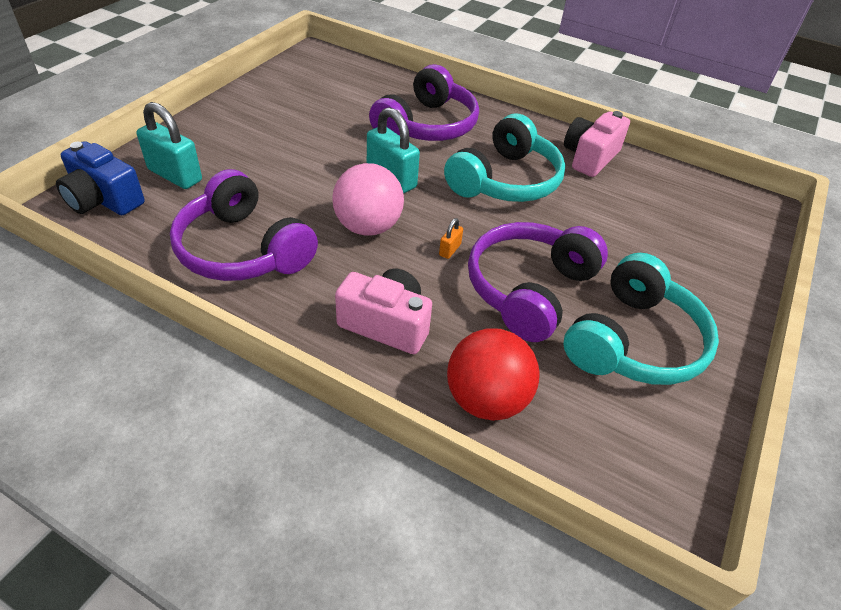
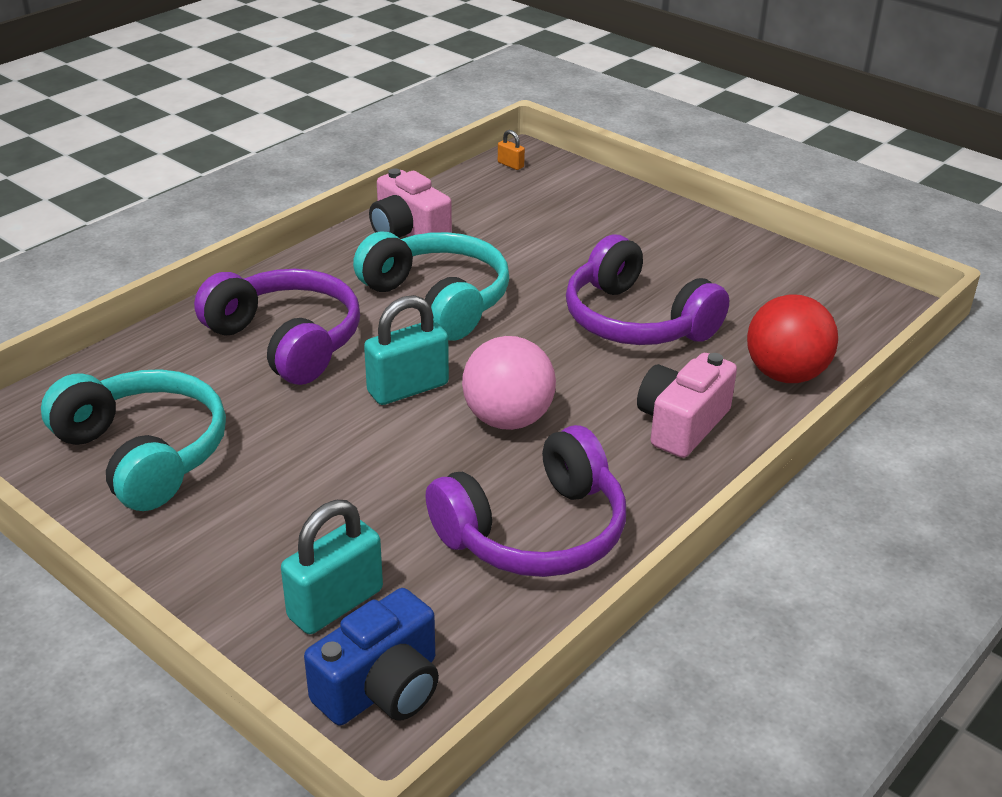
camera: 75 degrees left, 10 degrees down
(449, 250) = (563, 362): orange padlock -> orange padlock (510, 165)
(634, 341) = (713, 276): turquoise headphones -> turquoise headphones (144, 454)

